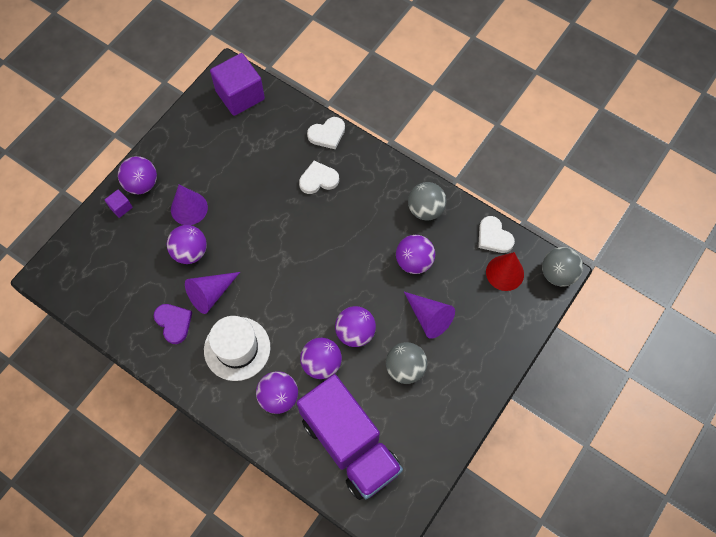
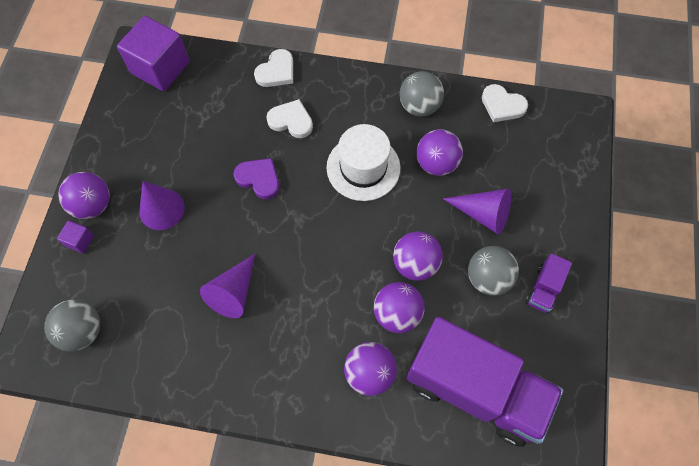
camera: 25 degrees left, 0 degrees up
(174, 323) = (207, 344): purple heart -> purple heart (259, 179)
(190, 252) = (186, 256): purple ball -> none
(237, 348) = (294, 340): white hat -> white hat (363, 167)
(318, 179) = (291, 121): white heart -> white heart turned 60 degrees clockwise
(444, 396) = (544, 289): none -> purple truck
(505, 273) = (533, 136): red cone -> none
(558, 274) = (584, 115): grey ball -> grey ball (82, 331)

